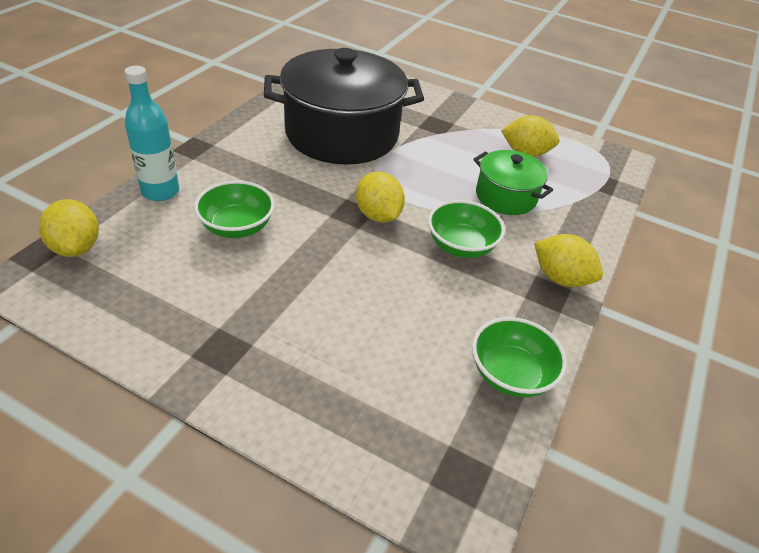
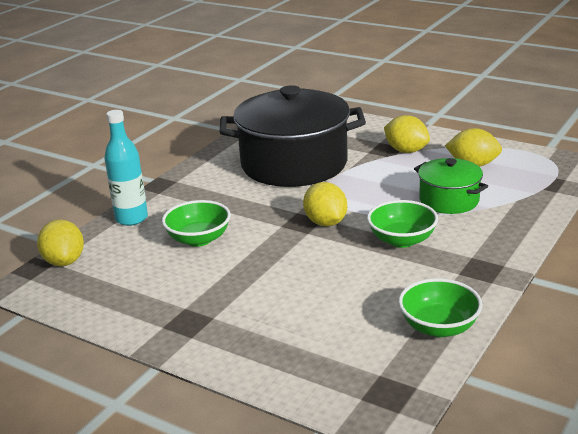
camera: 10 degrees right, 15 degrees down
(560, 278) = (495, 258): yellow lemon -> yellow lemon (406, 151)

